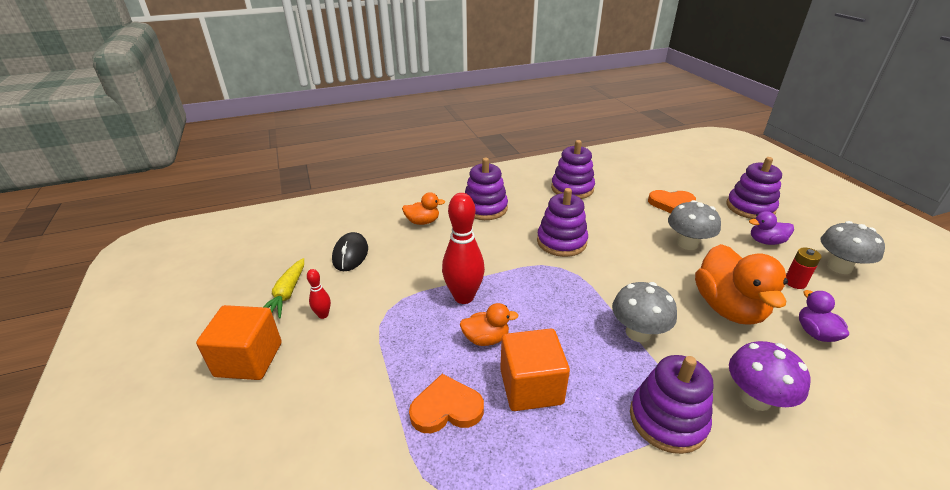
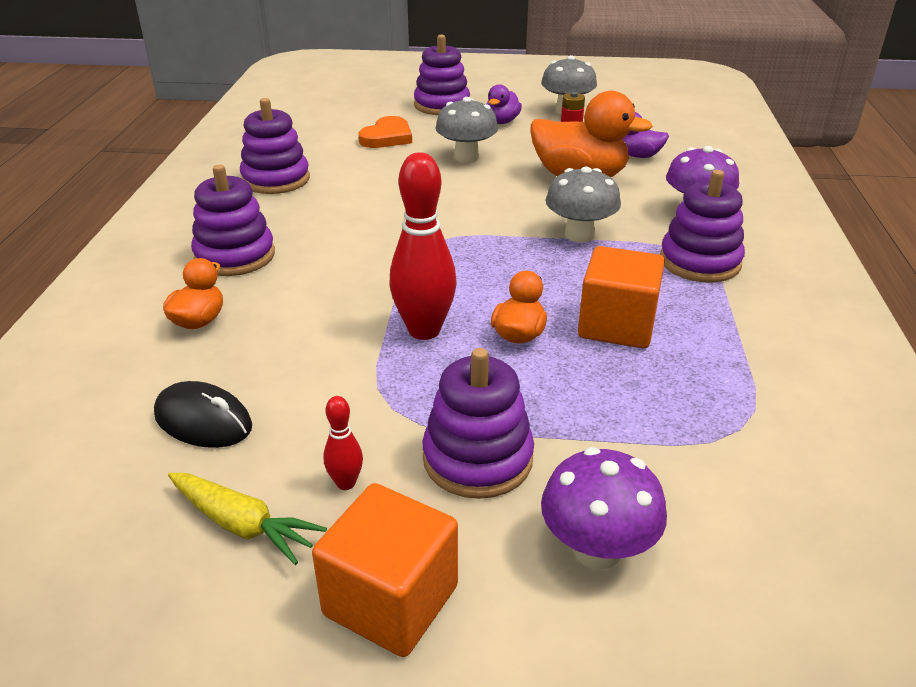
camera: 65 degrees left, 0 degrees up
(299, 434) = (597, 549): none -> purple mushroom
(446, 408) = (617, 397): orange heart -> none
(561, 242) = (383, 225): purple stacking toy -> purple stacking toy (477, 459)

